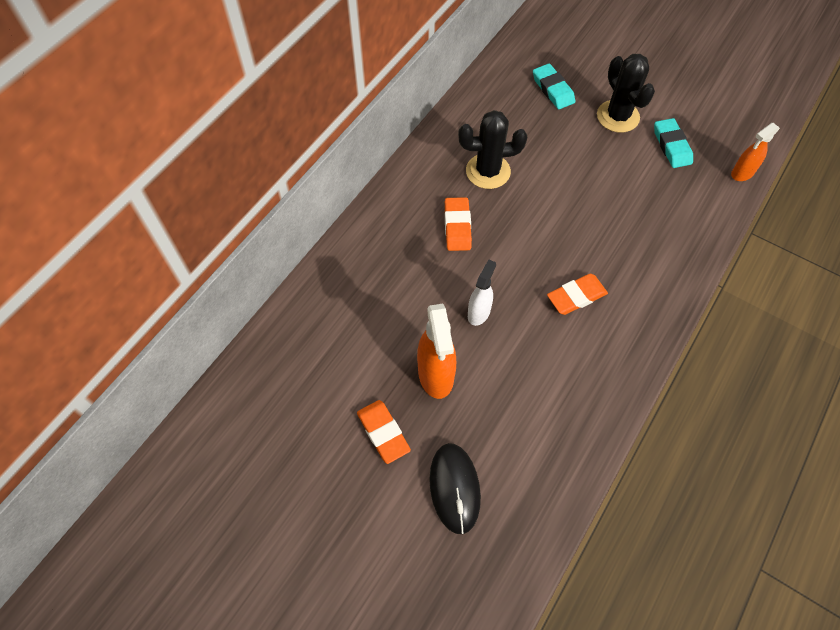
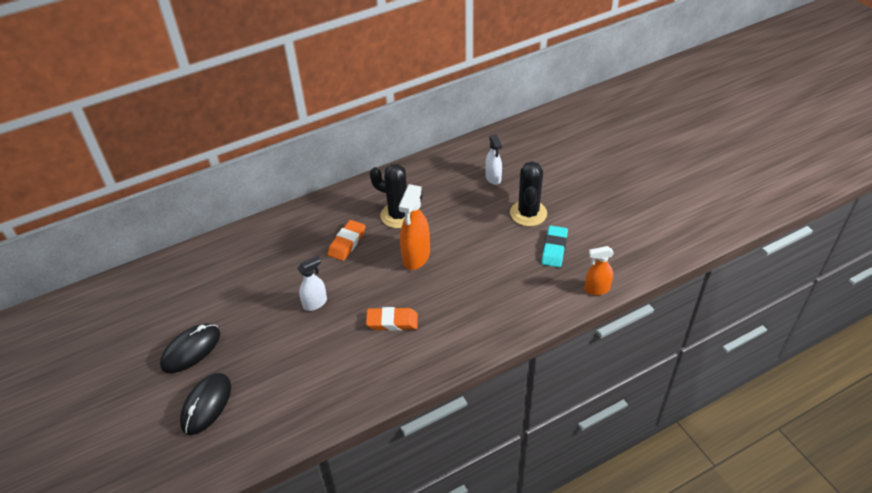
camera: 30 degrees right, 15 degrees down
(383, 433) = (191, 350): orange eraser -> black mouse
(436, 375) = (253, 330): orange spray bottle -> orange spray bottle (416, 257)
(553, 89) = (493, 178): turquoise eraser -> white spray bottle

